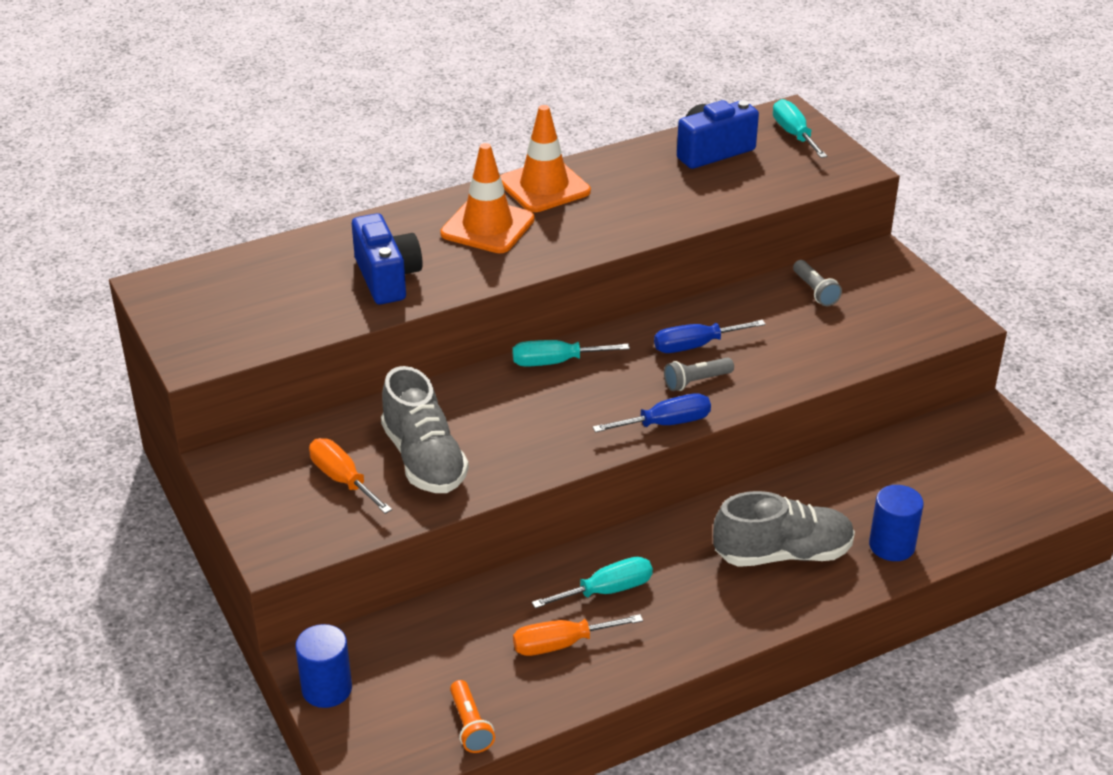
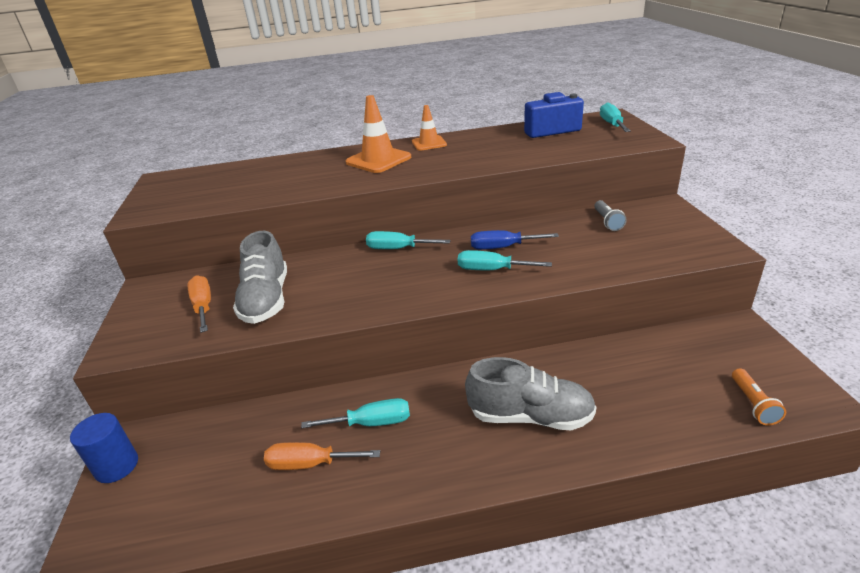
camera: 20 degrees right, 5 degrees down
(387, 278) = (294, 181): blue camera -> none
(470, 726) = (191, 527): orange flashlight -> orange flashlight (753, 404)
(544, 187) = (429, 143): orange traffic cone -> orange traffic cone, size x0.63
(666, 423) = (454, 296): blue screwdriver -> none
(696, 381) = (492, 270): grey flashlight -> turquoise screwdriver
(892, 545) = (632, 425): blue cylinder -> none

